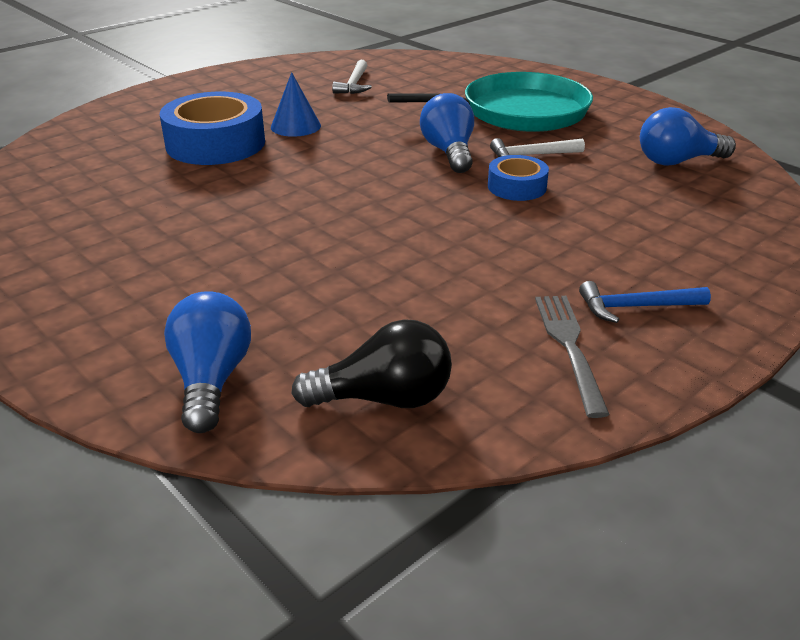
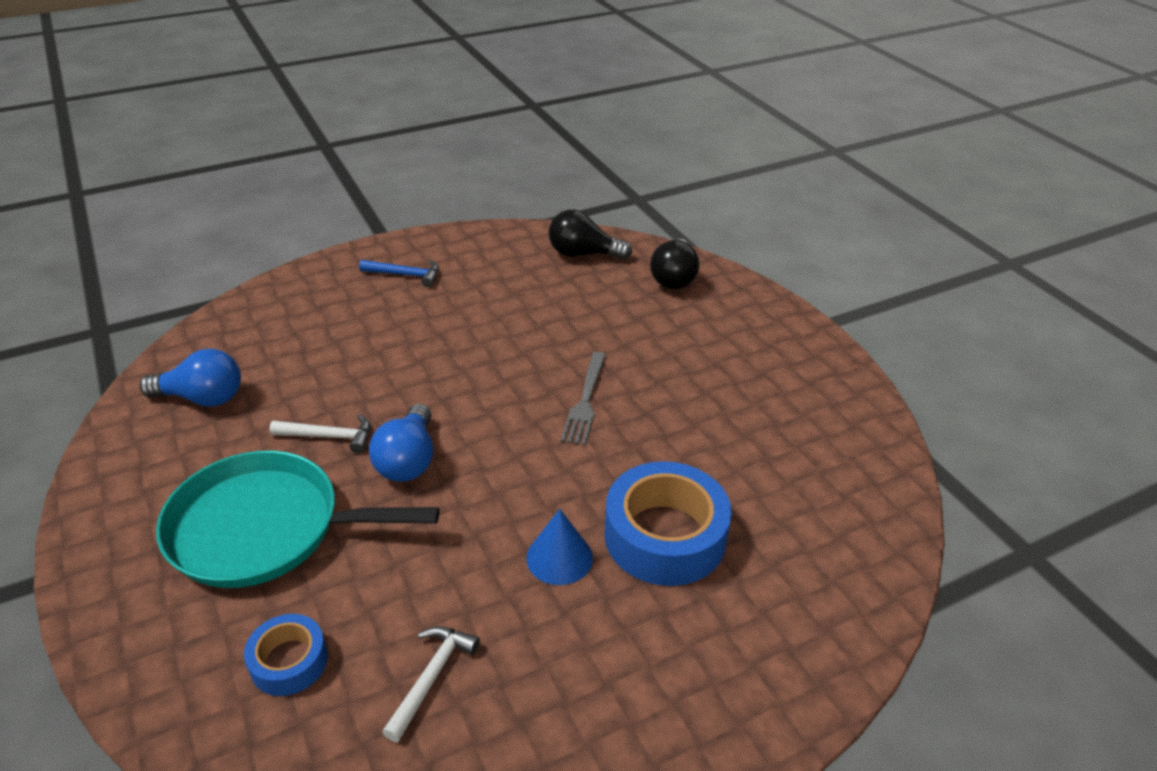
camera: 165 degrees left, 5 degrees up
(211, 380) = (674, 278): blue light bulb -> black light bulb
(517, 187) = (384, 393): blue tape -> blue tape (289, 661)
(569, 347) = (467, 261): grey fork -> grey fork (585, 401)

